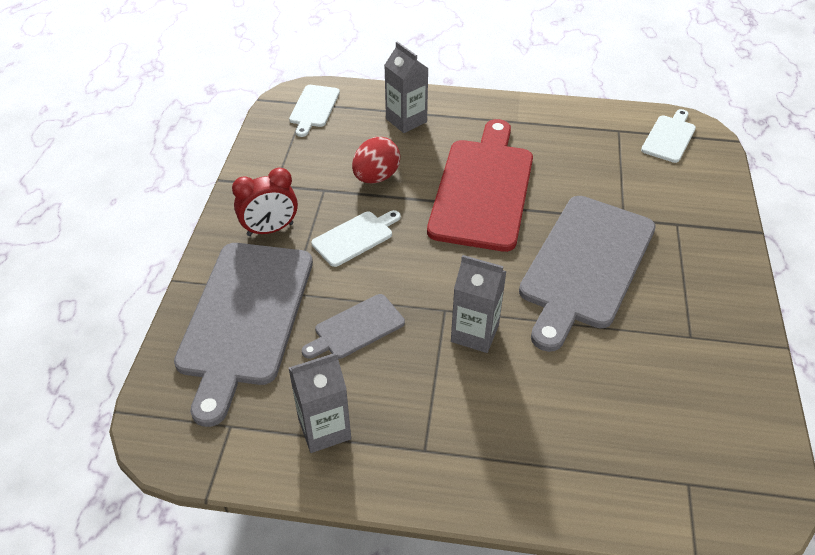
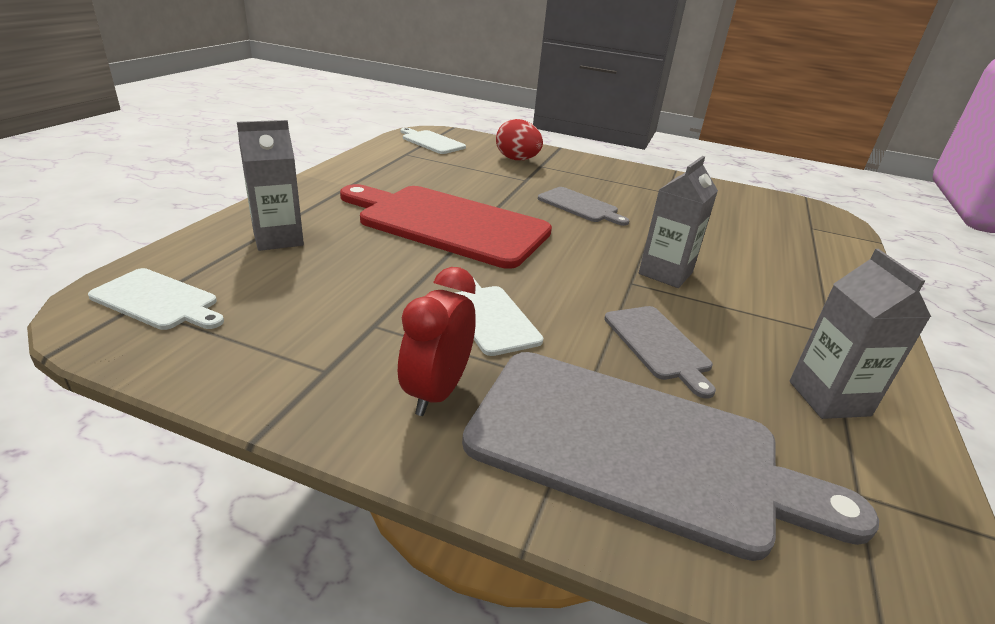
camera: 80 degrees left, 15 degrees down
(270, 229) = (437, 392): red clock -> red clock turned 150 degrees counterclockwise
(376, 177) = (378, 280): red egg -> red egg (517, 159)
(585, 265) = (580, 206): grey cutting board -> grey cutting board, size x0.48

